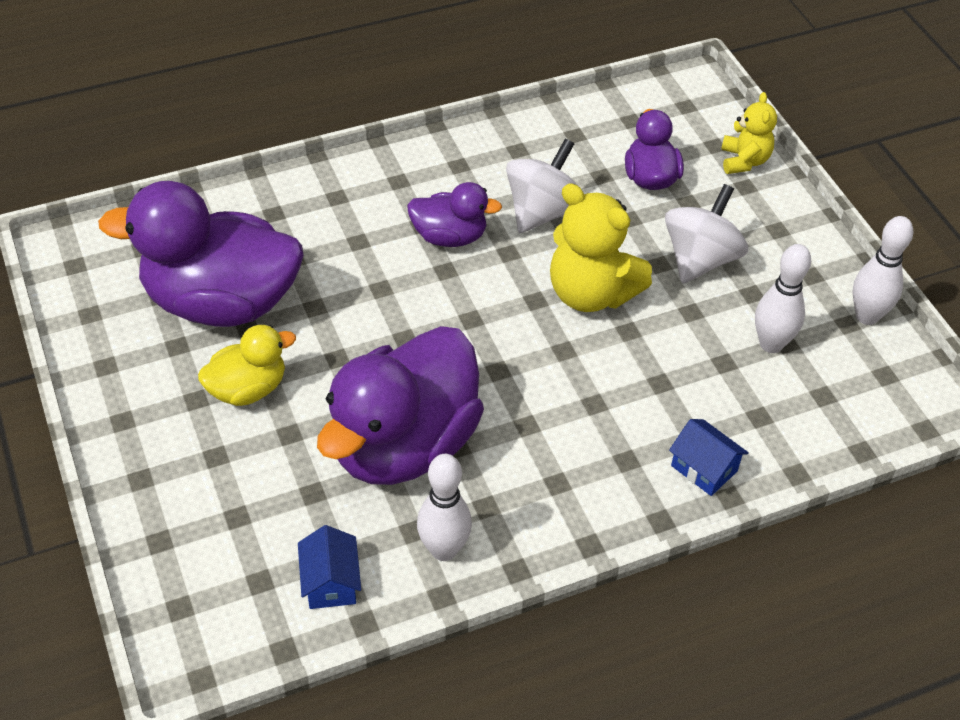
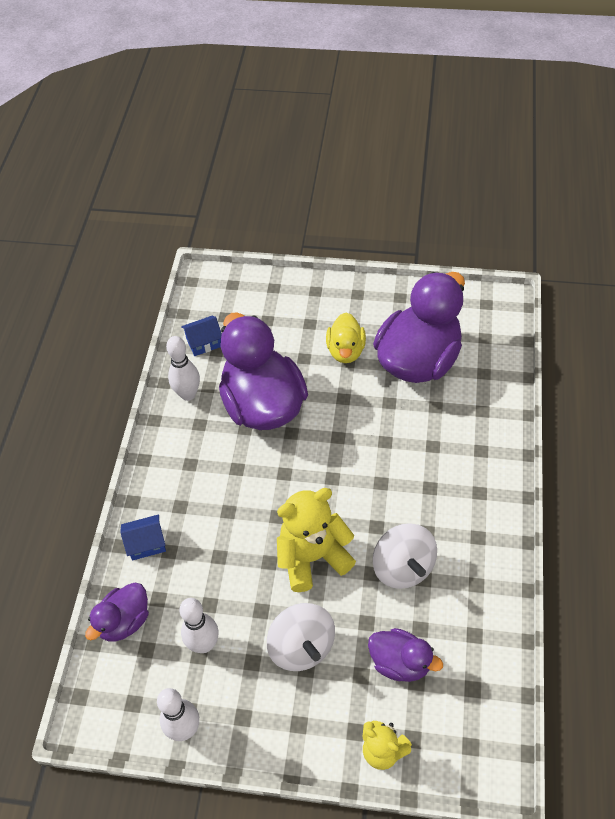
camera: 125 degrees right, 5 degrees up
(331, 582) = (204, 342): blue house -> blue house turned 45 degrees counterclockwise
(449, 236) = (409, 498): purple duck -> purple duck (124, 621)

